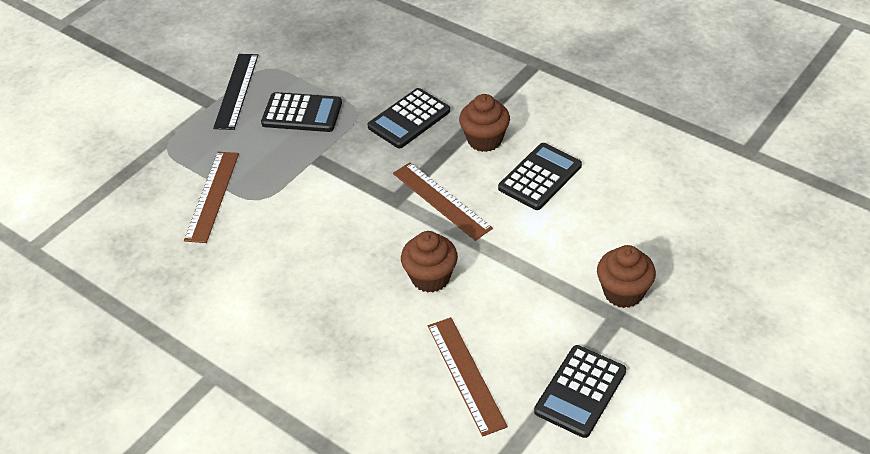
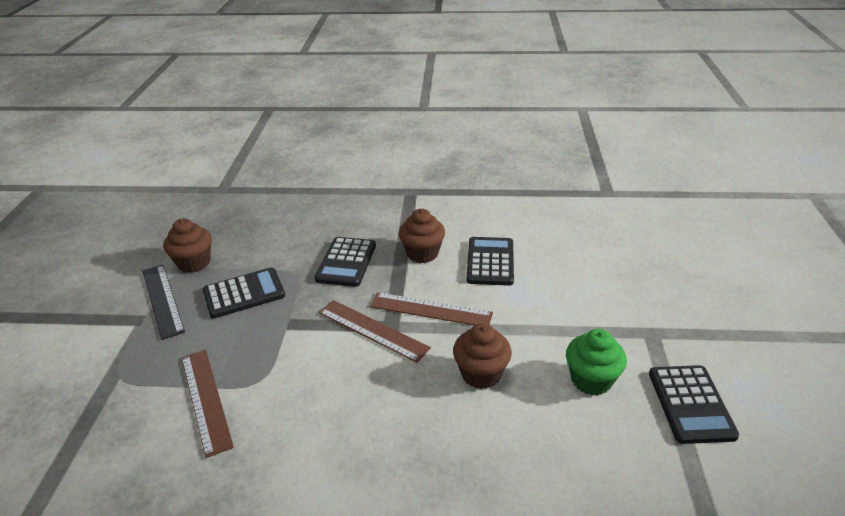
camera: 35 degrees left, 10 degrees down
(465, 375) = (592, 441): brown ruler -> brown ruler (372, 330)
(517, 329) = (591, 380): none -> green cupcake
(623, 292) = (635, 314): brown cupcake -> brown cupcake (194, 263)

